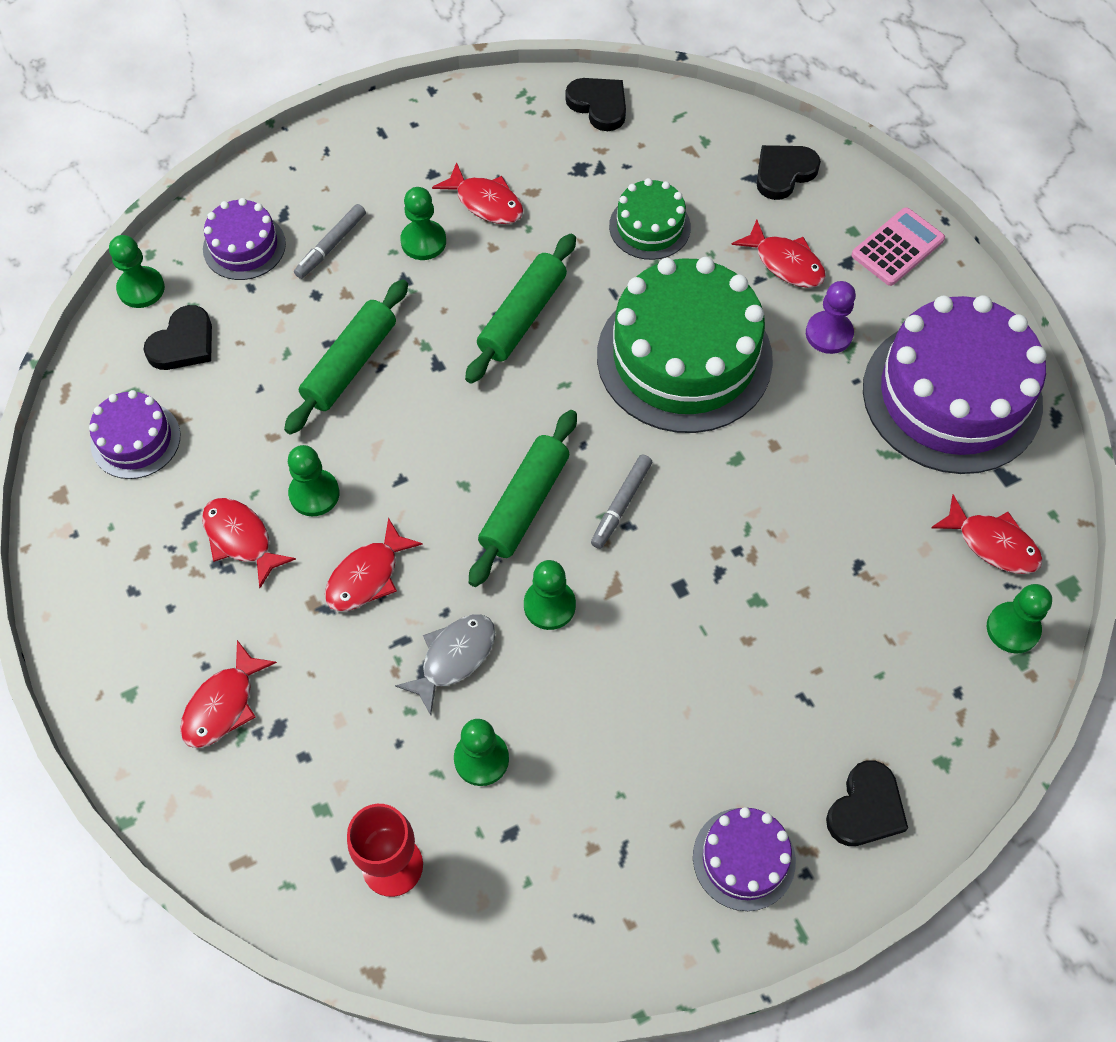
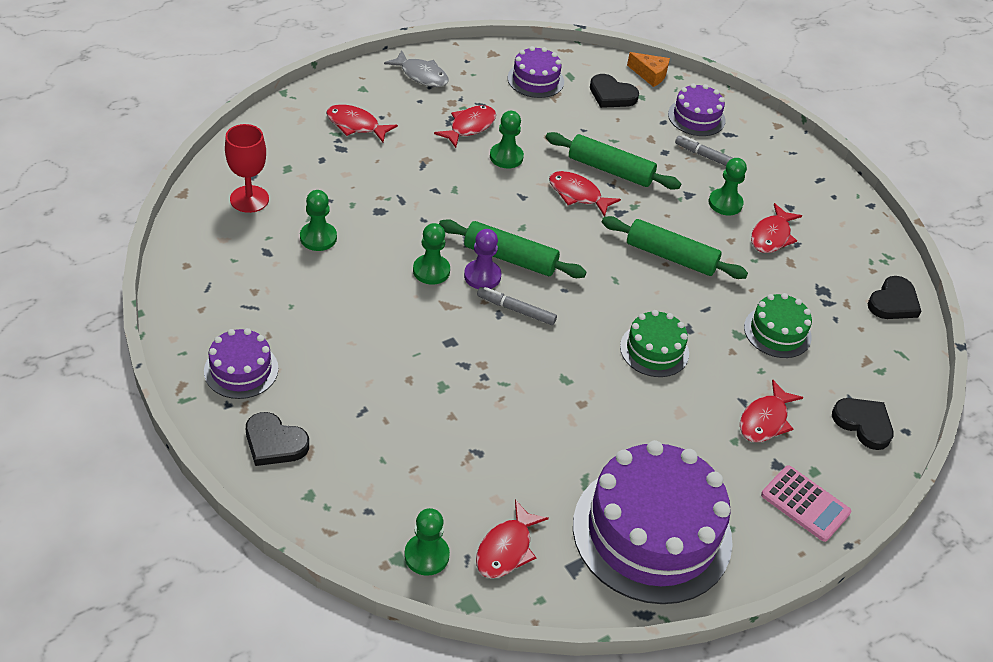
camera: 80 degrees right, 15 degrees down
(141, 289) = (650, 75): green pawn -> orange cheese
(367, 576) = (447, 183): red fish -> red fish (577, 194)
(454, 658) = (390, 224): grey fish -> grey fish (421, 75)
(684, 357) = (654, 350): green cake -> green cake, size x0.49
(829, 334) = (698, 446): purple pawn -> purple pawn (482, 276)

